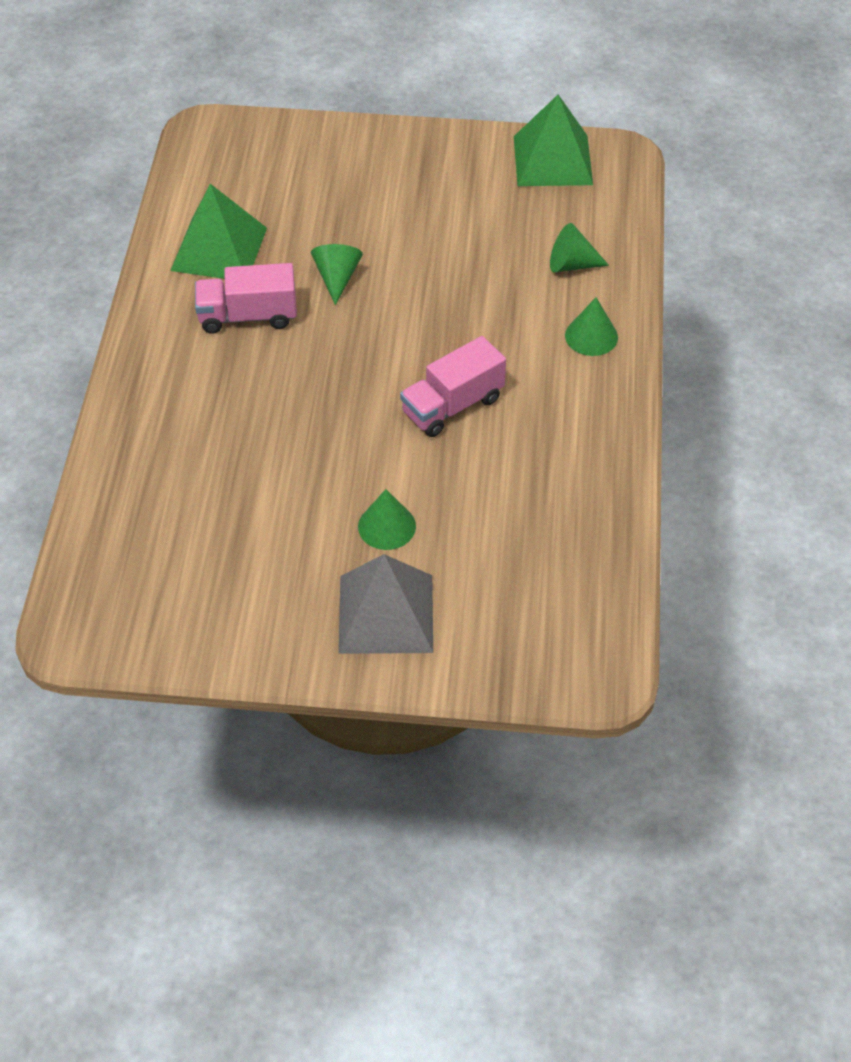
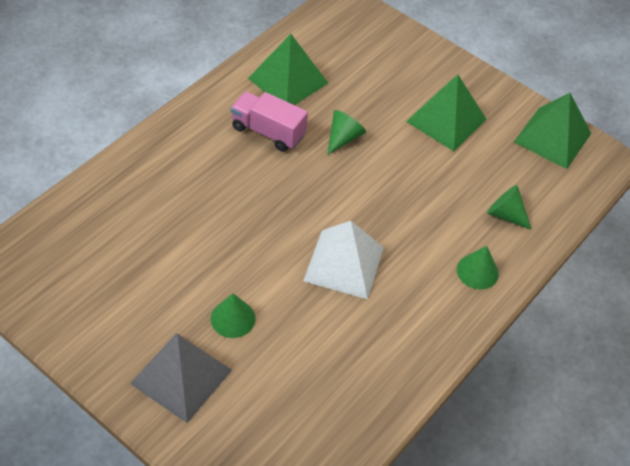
camera: 30 degrees right, 0 degrees up
(429, 200) = (446, 120): none -> green pyramid
(452, 406) = (344, 264): pink truck -> white pyramid

